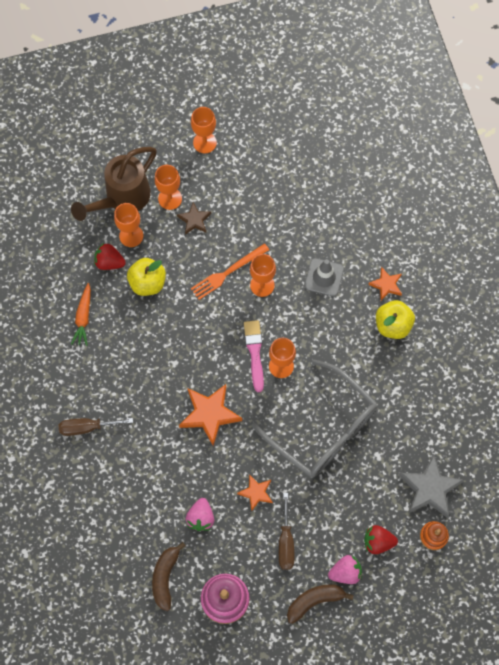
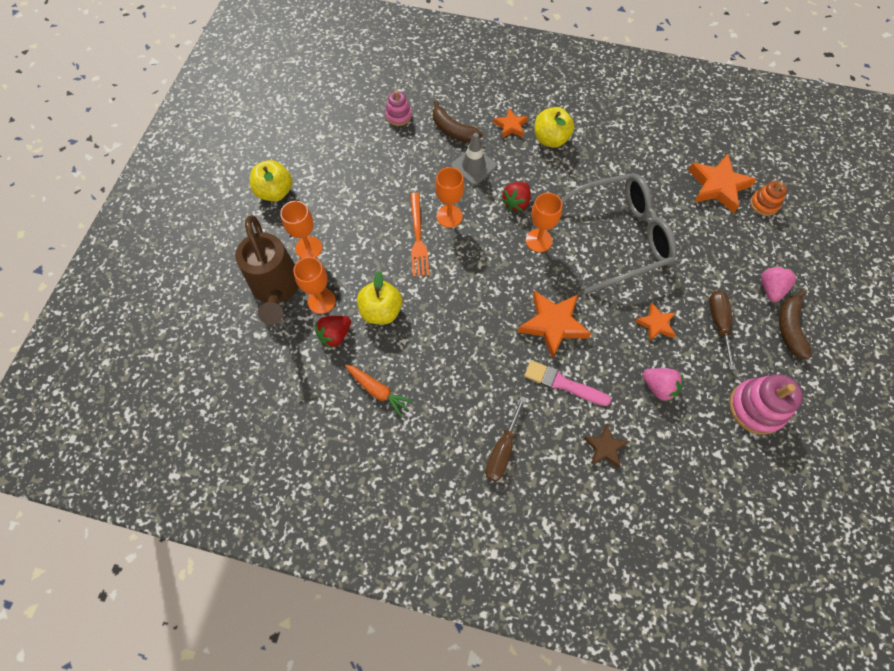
camera: 60 degrees left, 5 degrees down
(165, 577) = (709, 454): brown banana -> brown banana (453, 130)
(194, 220) = (346, 238): brown star -> brown star (605, 447)
(204, 142) = (275, 192): orange goblet -> yellow apple
(254, 352) = (512, 255): pink brush -> pink brush (563, 383)
(286, 542) = (718, 323): brown screwdriver -> brown screwdriver turned 120 degrees counterclockwise
(339, 189) = (398, 116): none -> pink stacking toy
(378, 542) = (751, 248): red strawberry -> red strawberry (516, 203)
(429, 488) = (717, 186): grey star -> orange star

